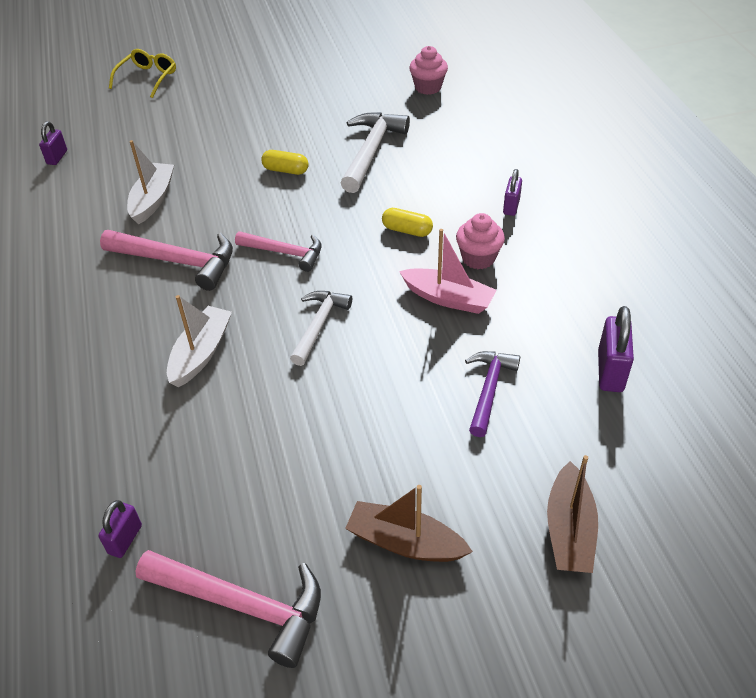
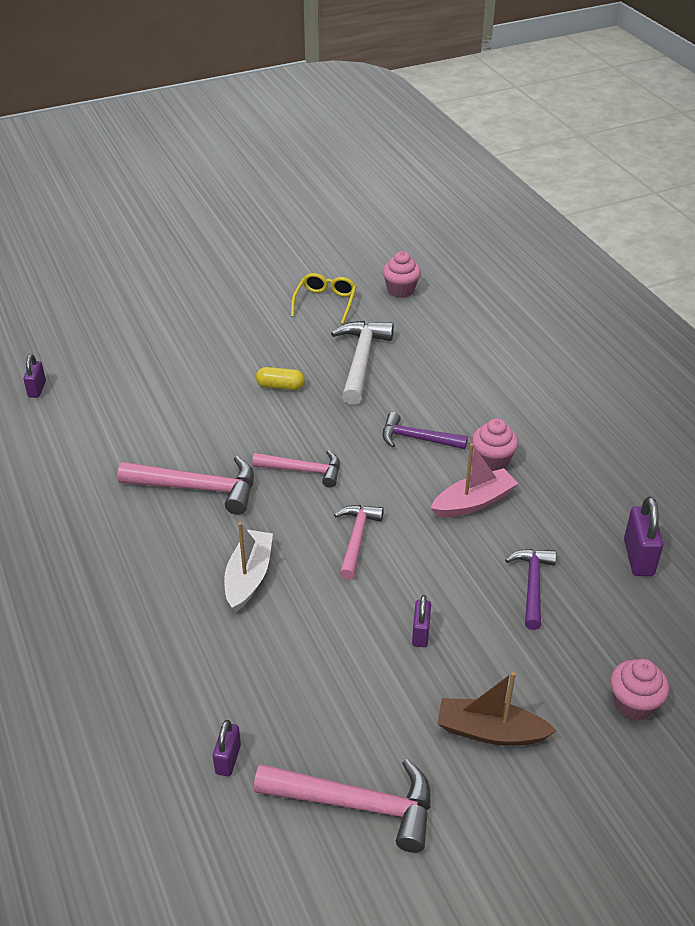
camera: 10 degrees left, 5 degrees down
(148, 78) = (107, 297): yellow glasses -> yellow glasses (325, 302)
(153, 199) = (152, 426): white boat -> none
(319, 325) = (356, 539): white hammer -> pink hammer
(407, 230) = (417, 439): yellow capsule -> purple hammer
(448, 298) = (473, 502): pink boat -> pink boat turned 45 degrees counterclockwise
(511, 207) = (511, 407): purple padlock -> purple padlock (420, 633)
(569, 530) = (633, 704): brown boat -> pink cupcake

